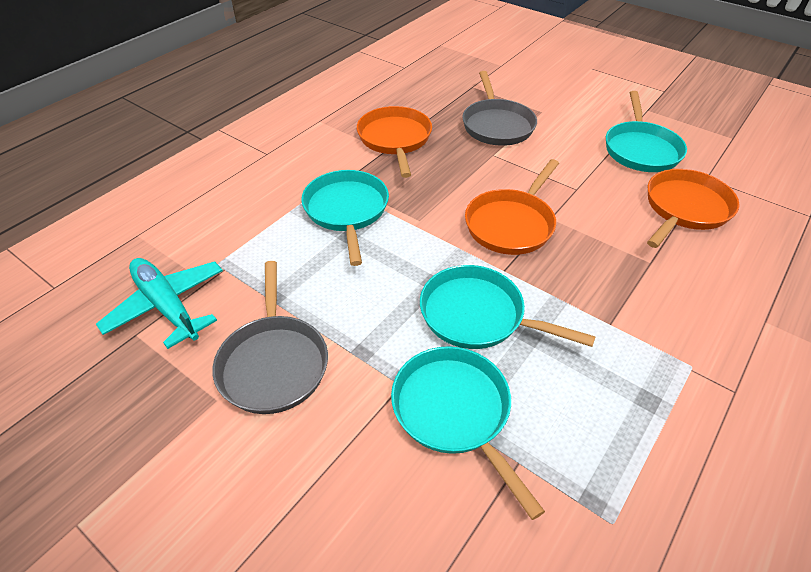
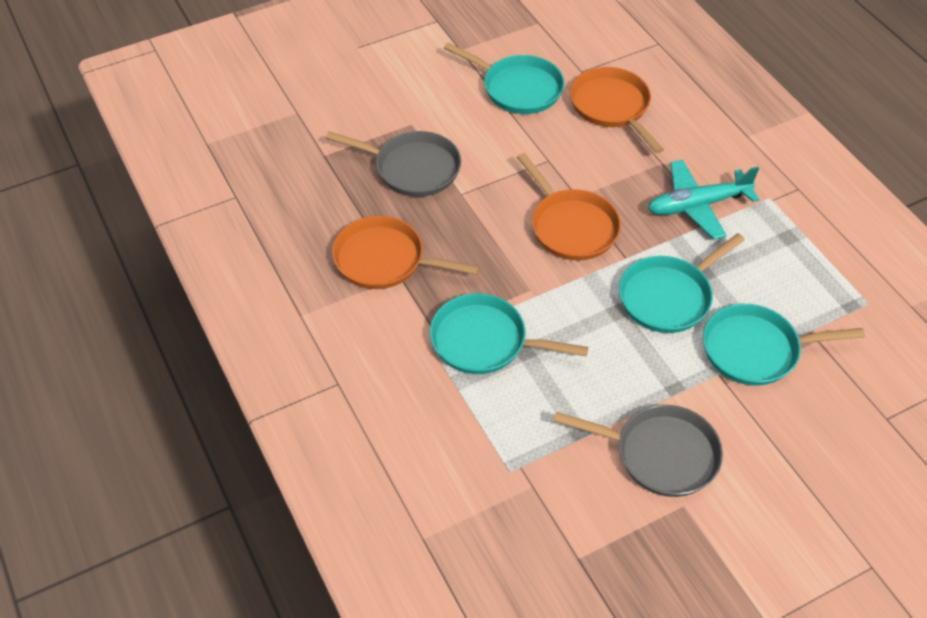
camera: 65 degrees left, 5 degrees up
(167, 306) = (551, 525): turquoise plane -> turquoise plane (697, 205)

